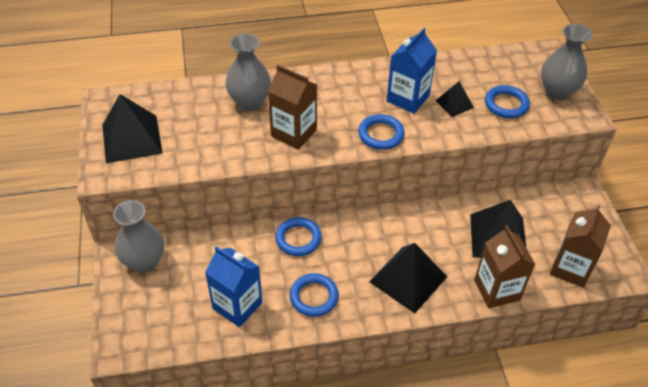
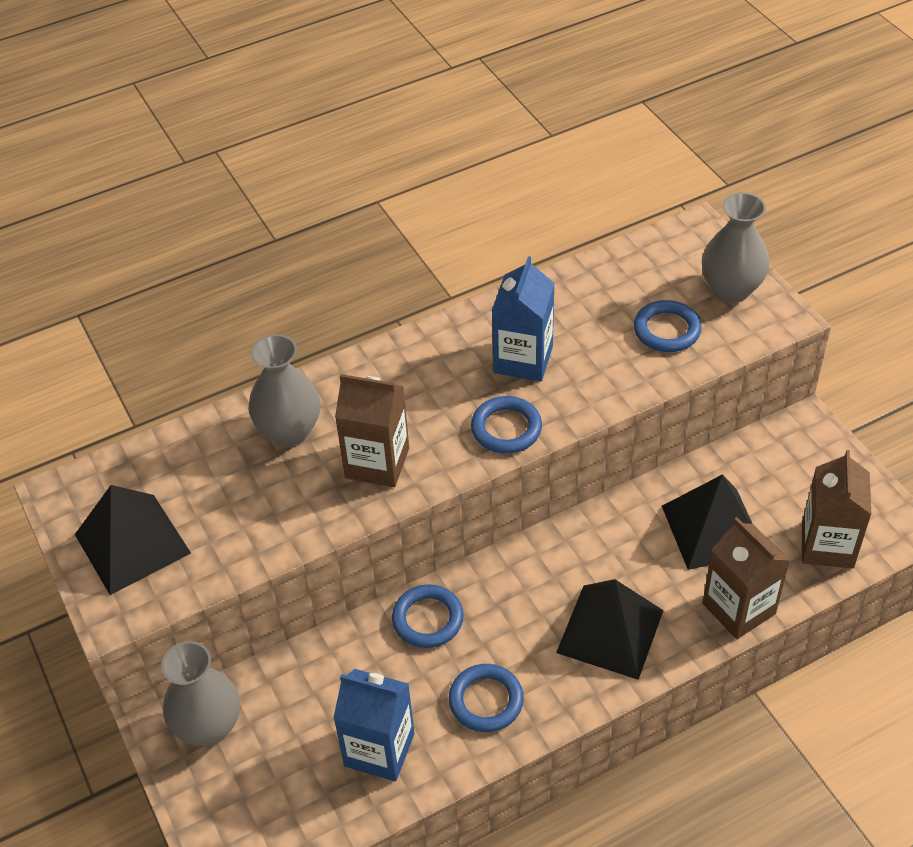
camera: 15 degrees left, 0 degrees up
(454, 104) = (593, 349): black pyramid -> none

